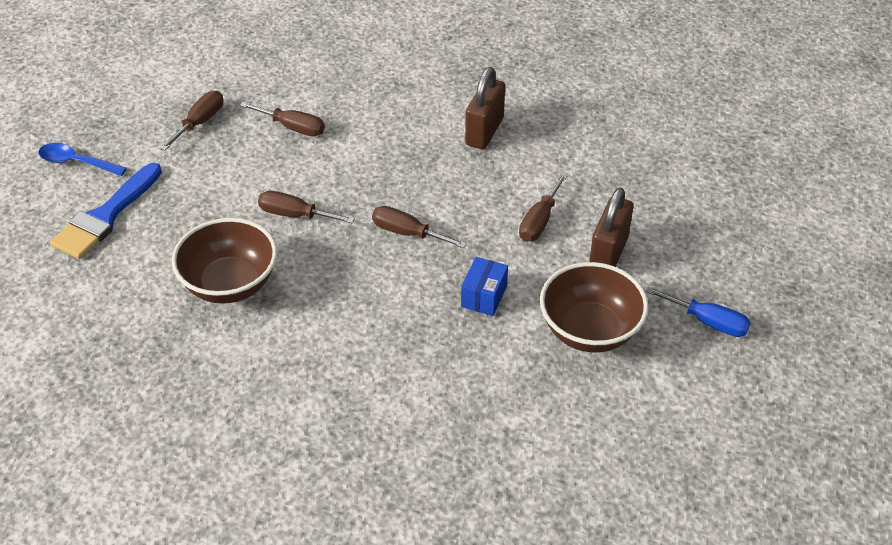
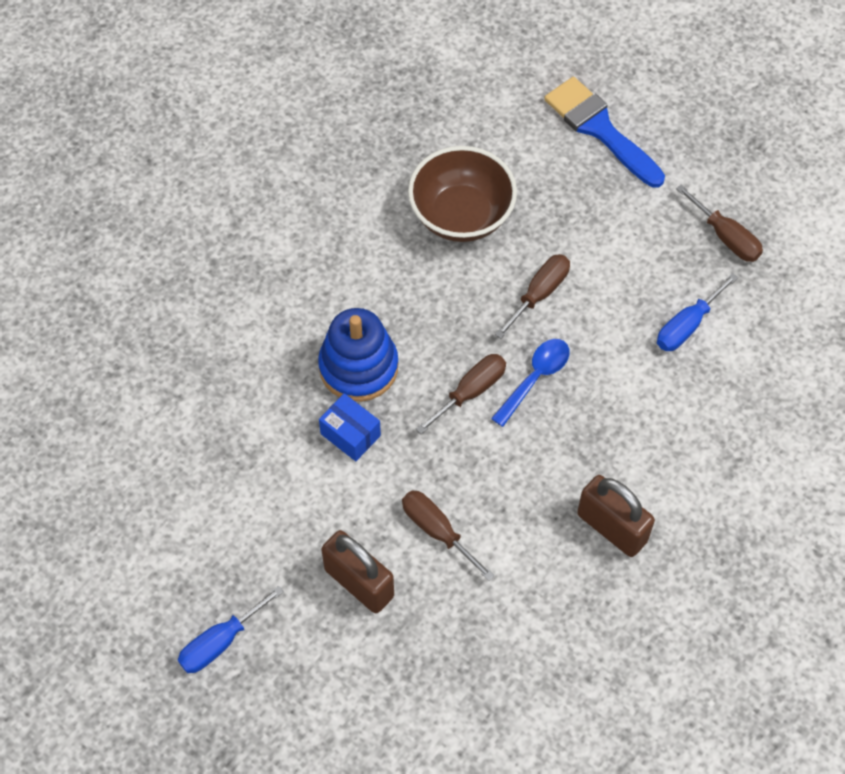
camera: 110 degrees right, 15 degrees up
(76, 162) = (695, 116): blue spoon -> blue spoon (535, 378)
(293, 127) = (687, 325): brown screwdriver -> blue screwdriver
(416, 310) = (358, 367): none -> blue stacking toy
(590, 331) = (261, 517): brown bowl -> none

